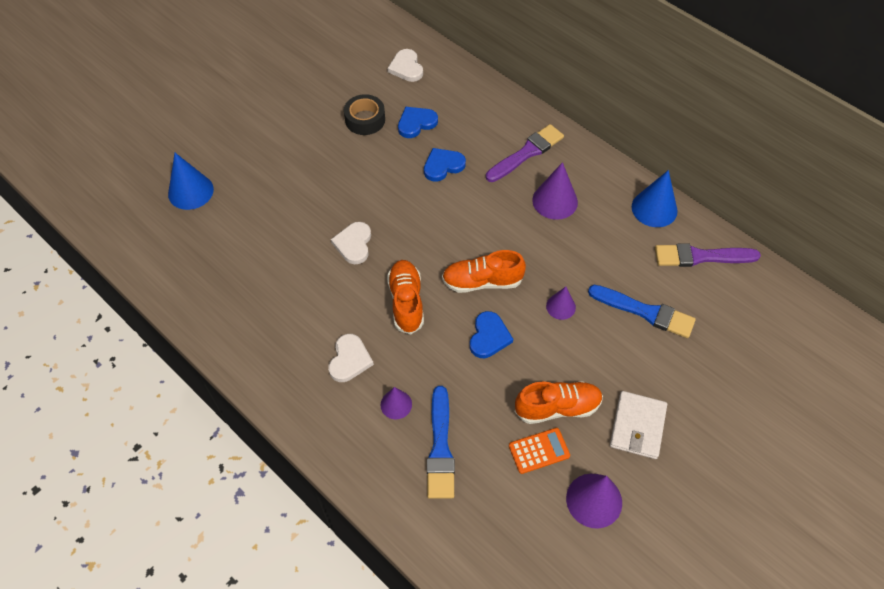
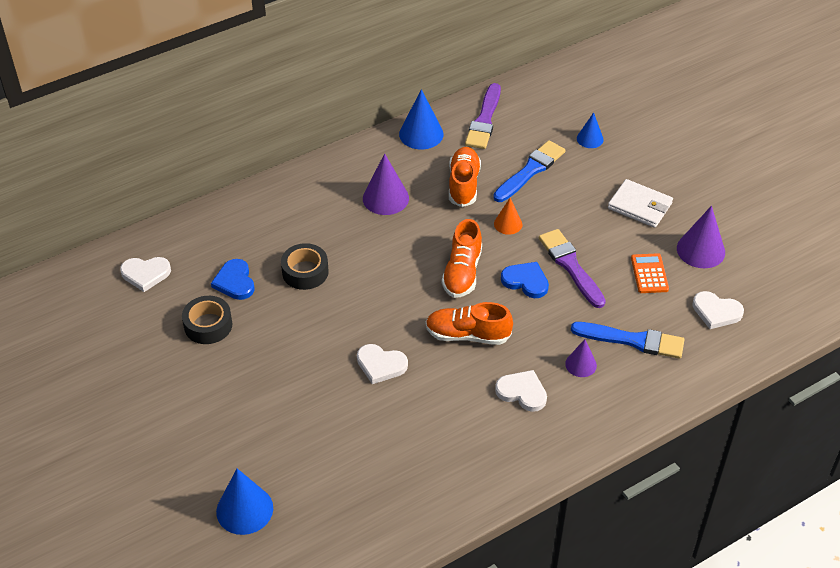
camera: 75 degrees left, 10 degrees down
(443, 166) = (305, 272): blue heart -> black tape
(506, 528) = (716, 312): none -> white heart
(526, 153) = (316, 204): purple brush -> purple brush (570, 266)
(557, 407) = (610, 252): orange shoe -> orange shoe (463, 184)
(561, 306) = (508, 224): purple cone -> orange cone
(721, 359) = (590, 139): none -> blue cone

